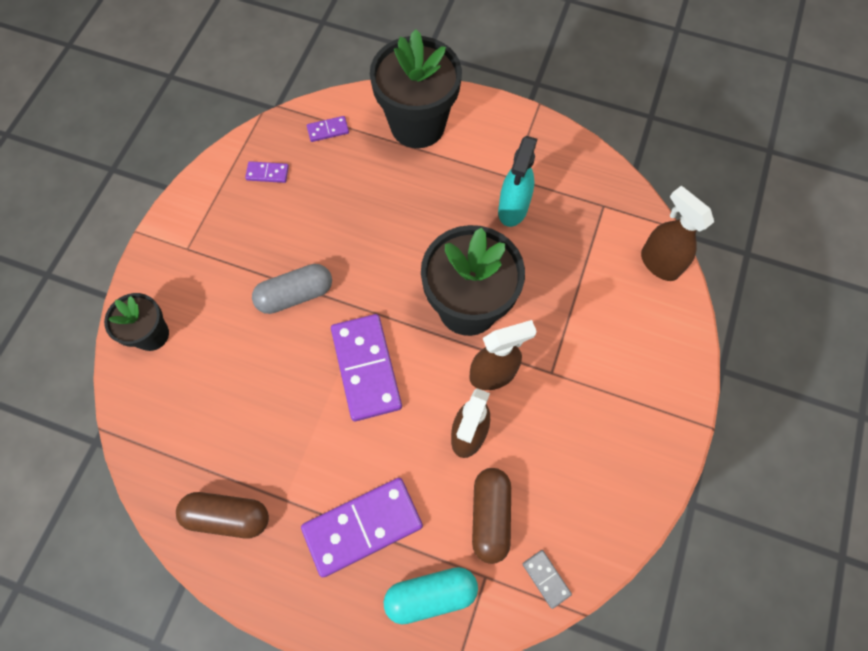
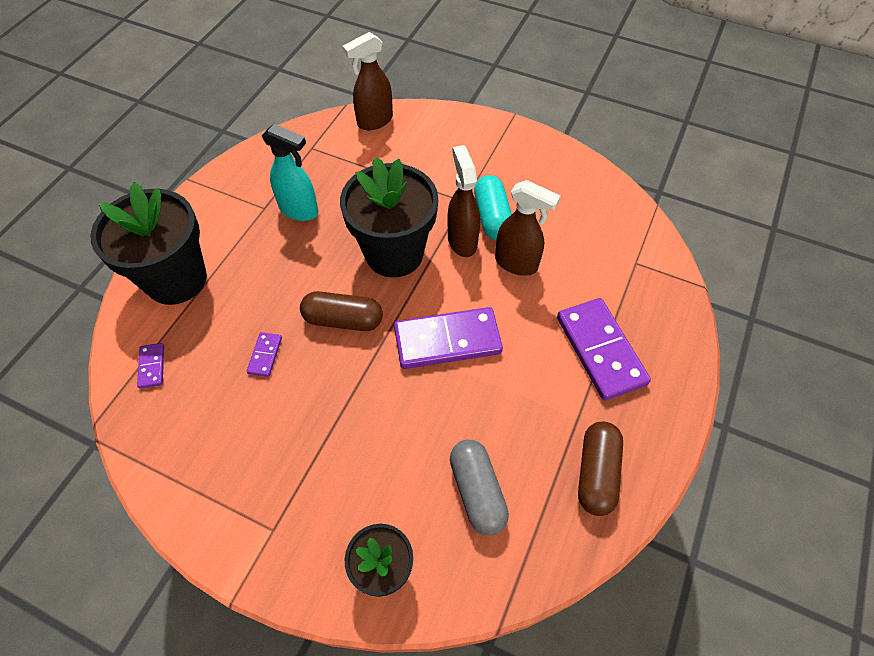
camera: 85 degrees left, 10 degrees down
(267, 173) = (191, 434): purple domino -> purple domino (265, 355)
(295, 295) = (357, 405): grey capsule -> grey capsule (477, 491)
(431, 594) = (654, 301): turquoise capsule -> turquoise capsule (492, 217)
(490, 516) = (586, 254): brown capsule -> brown capsule (343, 320)
(546, 579) = (634, 223): grey domino -> none

